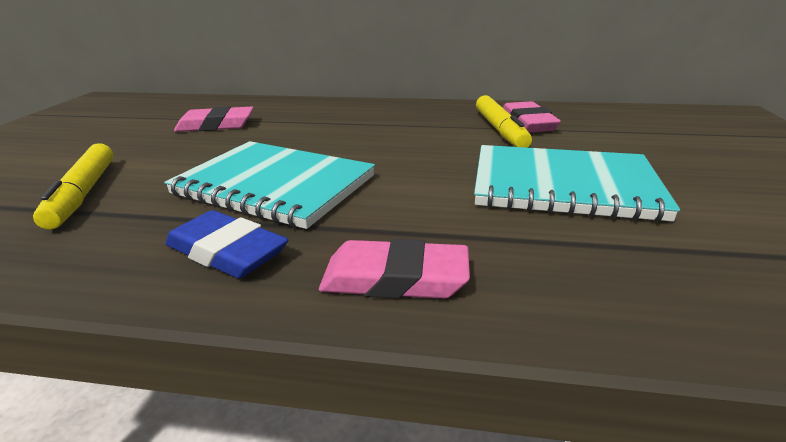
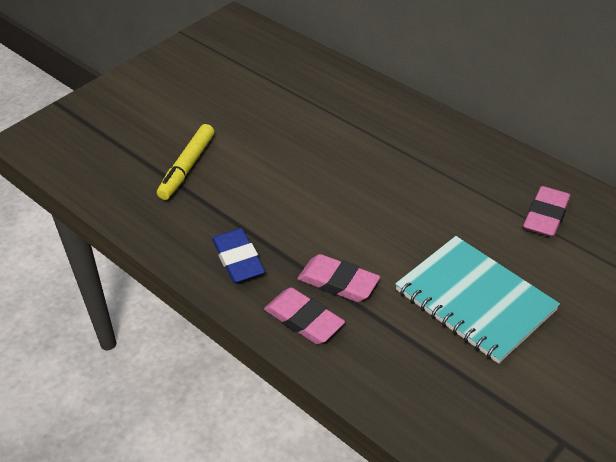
camera: 35 degrees right, 15 degrees up
(216, 125) = (299, 110): pink eraser -> pink eraser (338, 282)
(274, 186) = (294, 211): turquoise notebook -> none
(500, 130) = (510, 215): yellow marker -> none

